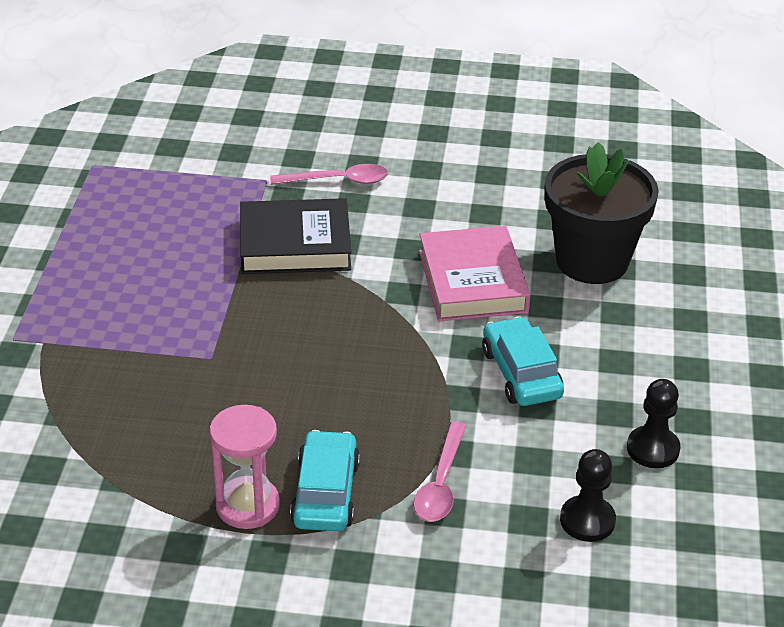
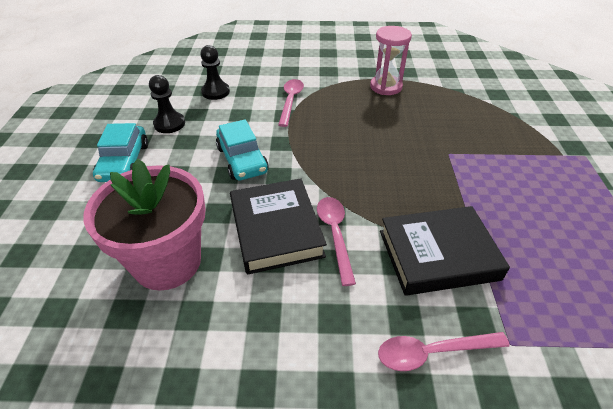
camera: 175 degrees right, 5 degrees up
(325, 493) = (349, 94): turquoise car -> turquoise car (124, 162)
(404, 271) = (335, 235): none -> pink spoon
(472, 281) = (276, 229): pink book -> black book
(592, 261) = (167, 262): black flower pot -> pink flower pot

